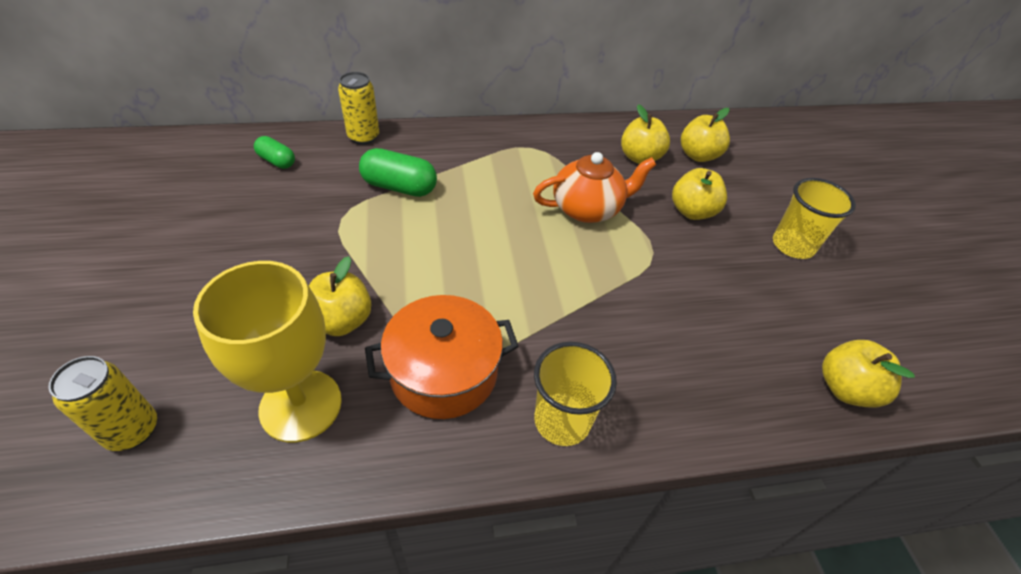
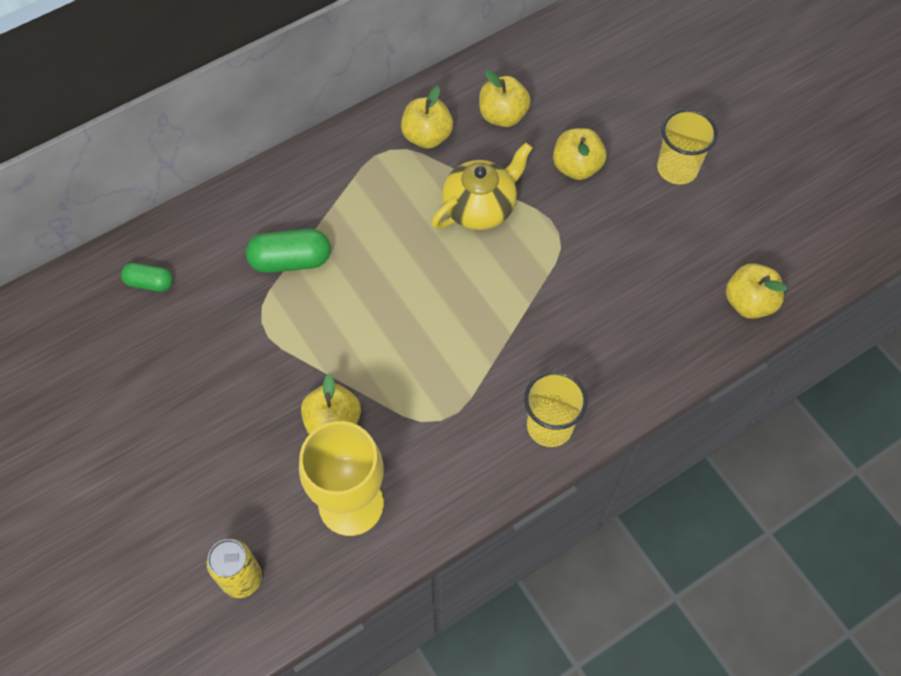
camera: 20 degrees left, 15 degrees up
(363, 137) = (213, 211): yellow can -> none
(444, 372) = (442, 428): orange pot -> none
(587, 209) = (480, 207): orange teapot -> yellow teapot
(698, 155) = (558, 86): yellow apple -> yellow apple (427, 136)

